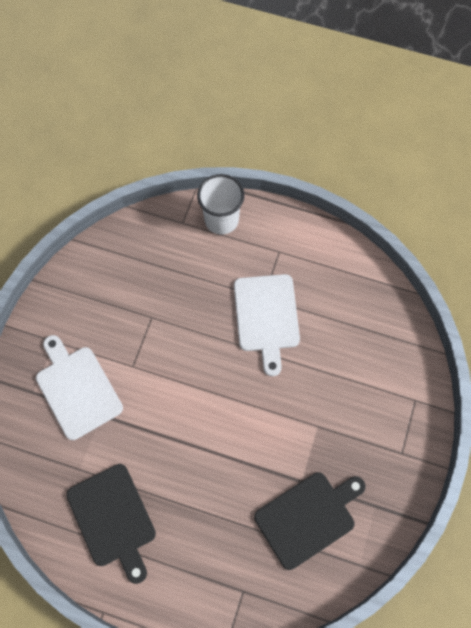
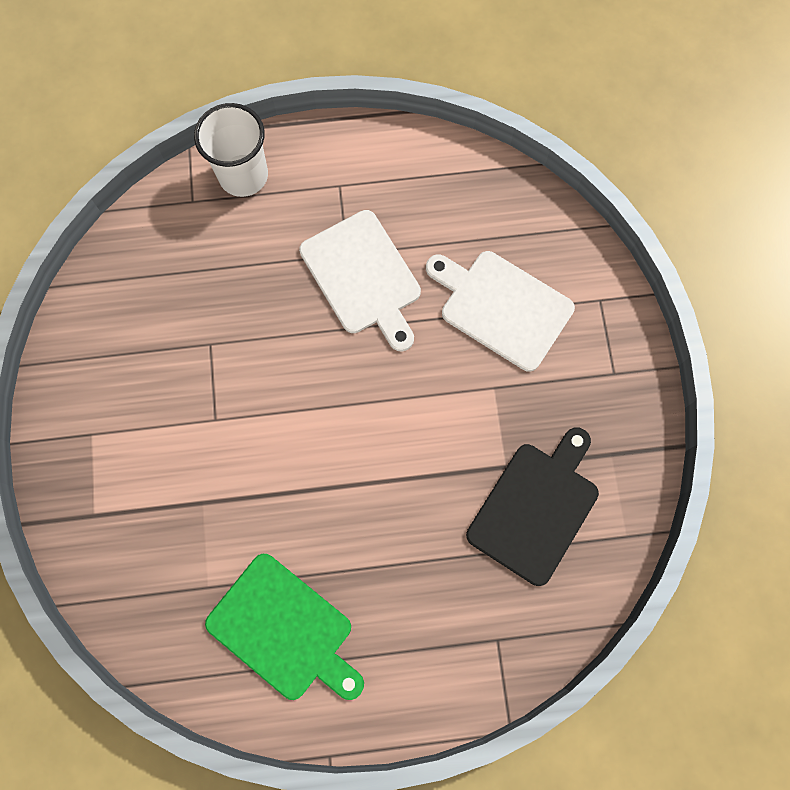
camera: 25 degrees left, 5 degrees up
(77, 389) = (153, 483): white cutting board -> white cutting board (501, 307)
(113, 519) = (284, 629): black cutting board -> green cutting board

